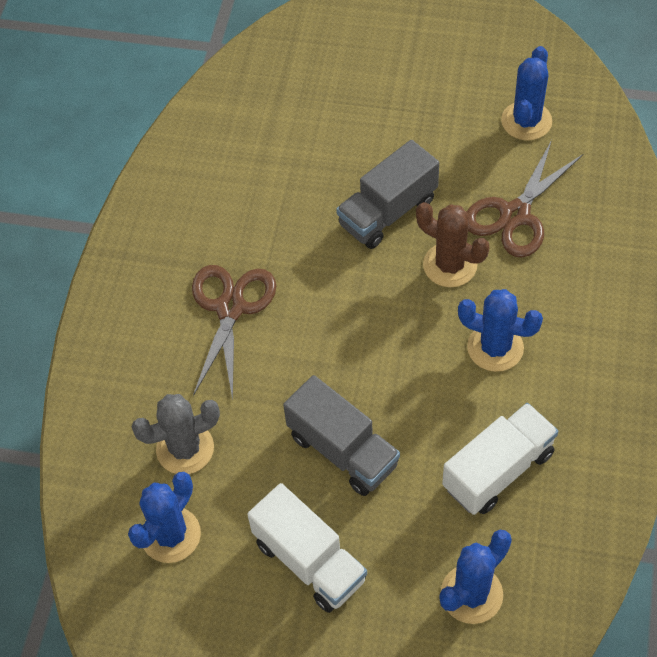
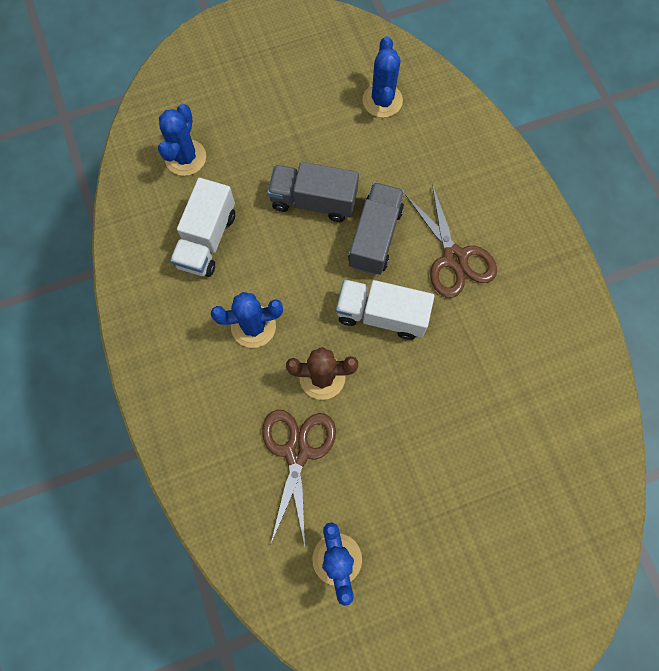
camera: 145 degrees right, 15 degrees up
(185, 449) = (412, 151): grey cactus -> none
(309, 561) = (291, 127): white truck -> white truck (381, 315)
(388, 212) = (396, 399): grey truck -> grey truck (375, 237)

